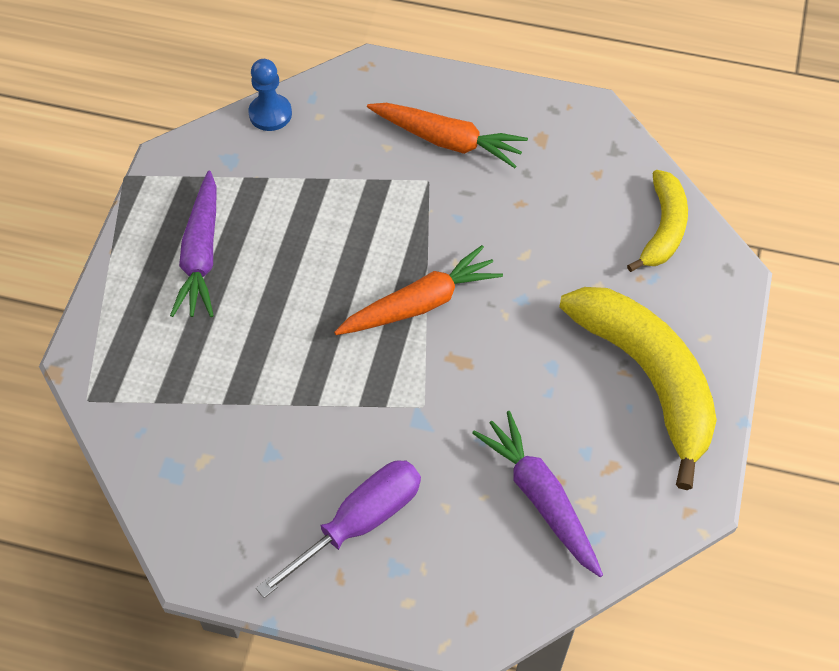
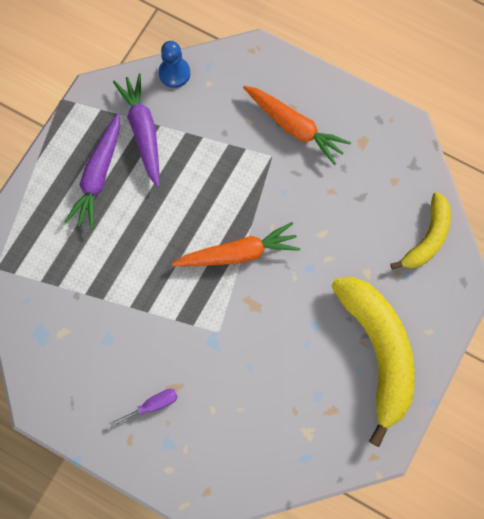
camera: 15 degrees right, 15 degrees up
(360, 522) = (153, 405): purple screwdriver -> purple screwdriver, size x0.54
(540, 498) = (277, 420): purple carrot -> purple carrot (143, 132)

